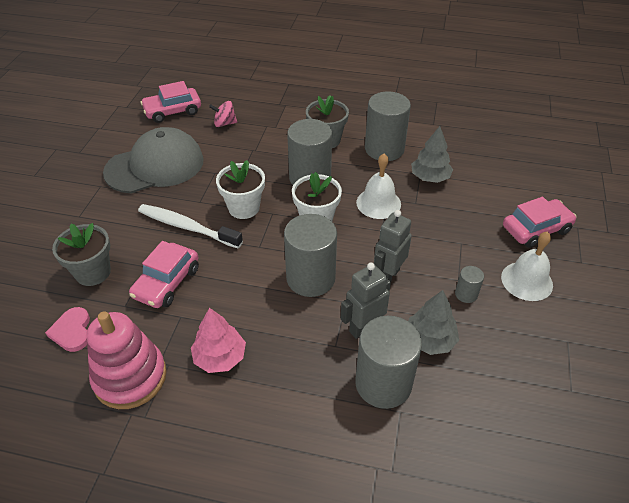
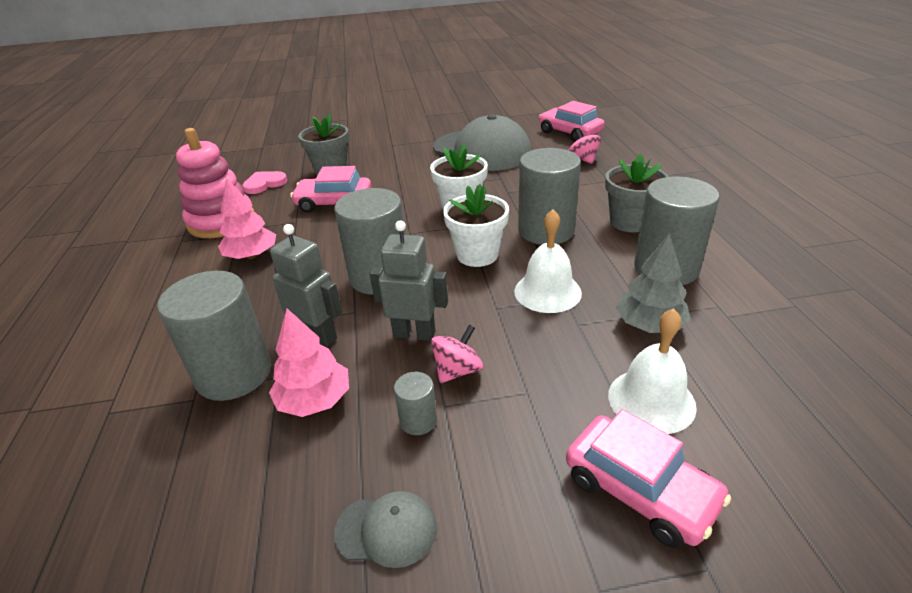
camera: 70 degrees right, 10 degrees down
(187, 227) = (411, 189): white toothbrush -> none
(430, 340) = (314, 400): grey tree -> pink tree
(432, 266) = (457, 370): none -> pink spinning top
(527, 281) = (489, 498): white bell -> white bell (651, 400)
(535, 325) = (386, 530): none -> grey cap

